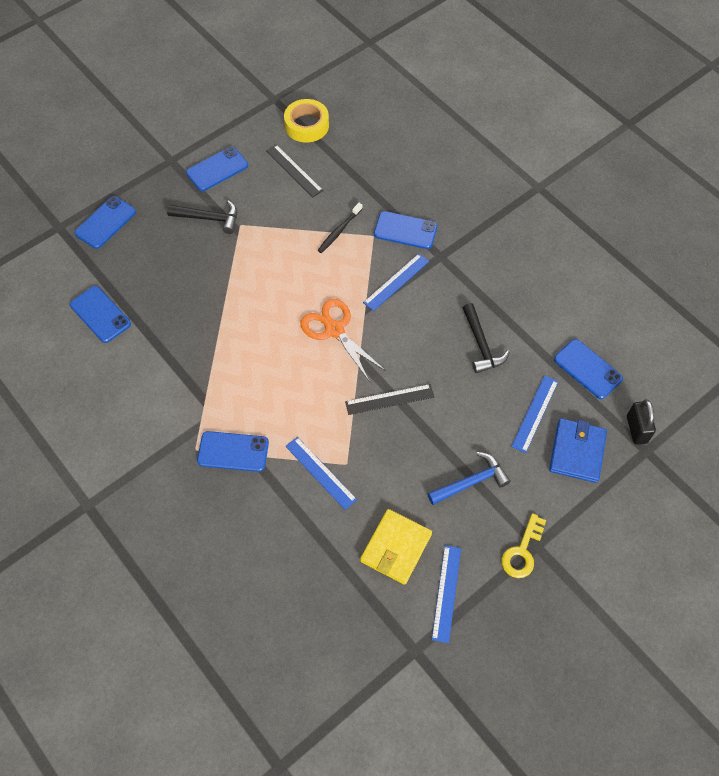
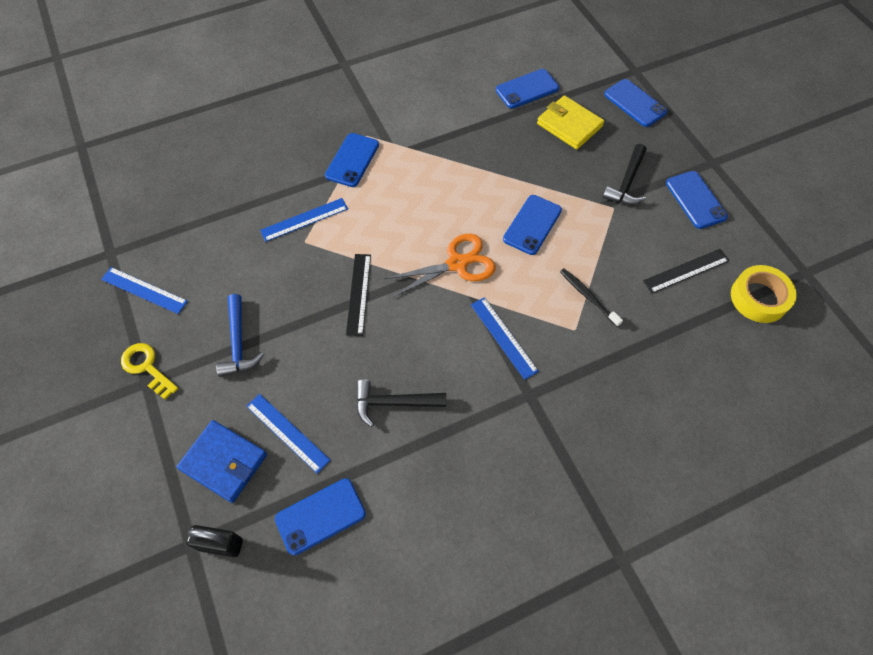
camera: 105 degrees right, 0 degrees up
(396, 548) = (205, 261): yellow wallet -> yellow wallet (569, 125)
(405, 230) = (576, 366): blue phone -> blue phone (532, 225)

